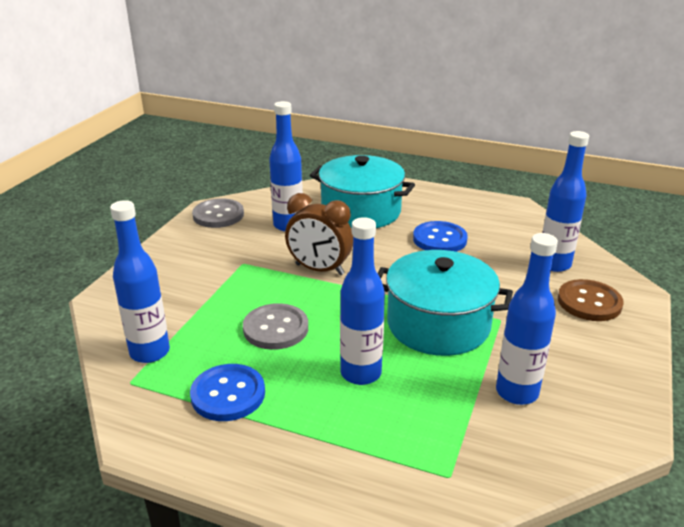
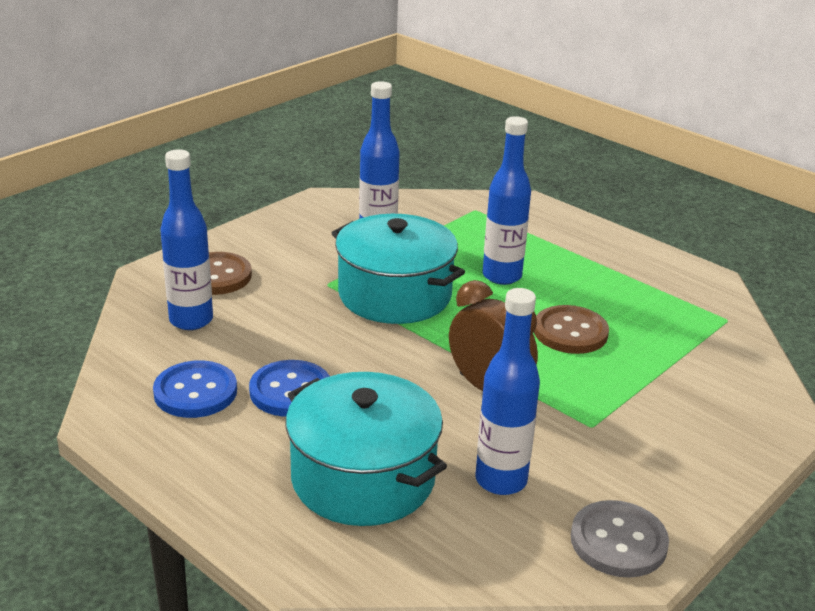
camera: 160 degrees left, 0 degrees up
(150, 352) = (711, 341): blue bottle -> none
(228, 394) = (631, 289): blue button -> blue button (195, 392)
(275, 328) = (570, 332): grey button -> brown button

